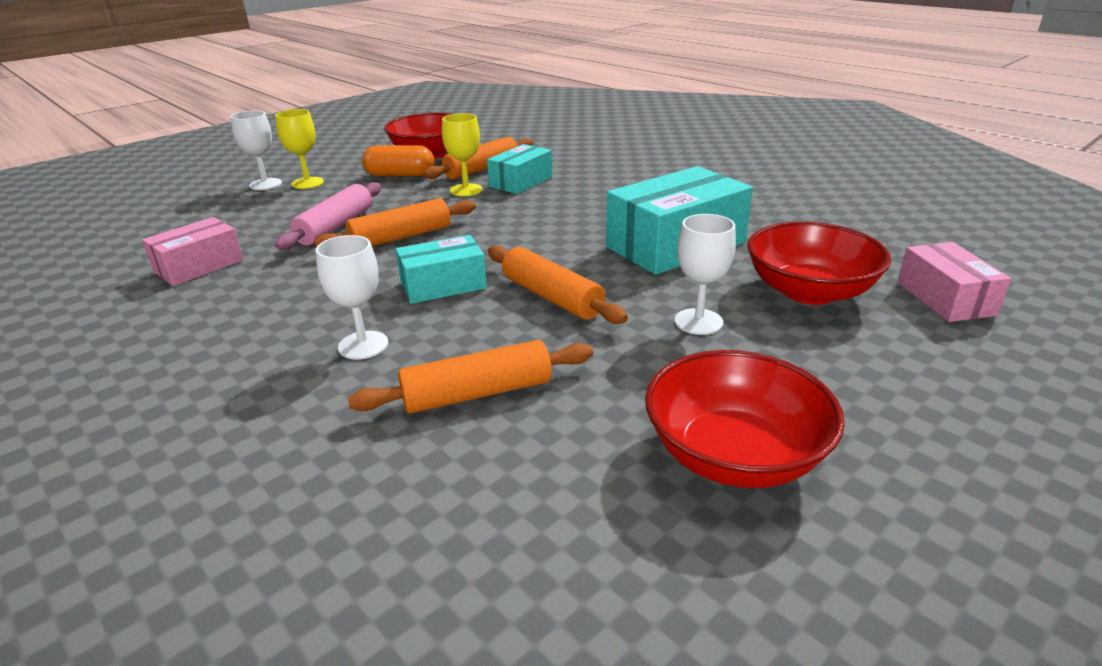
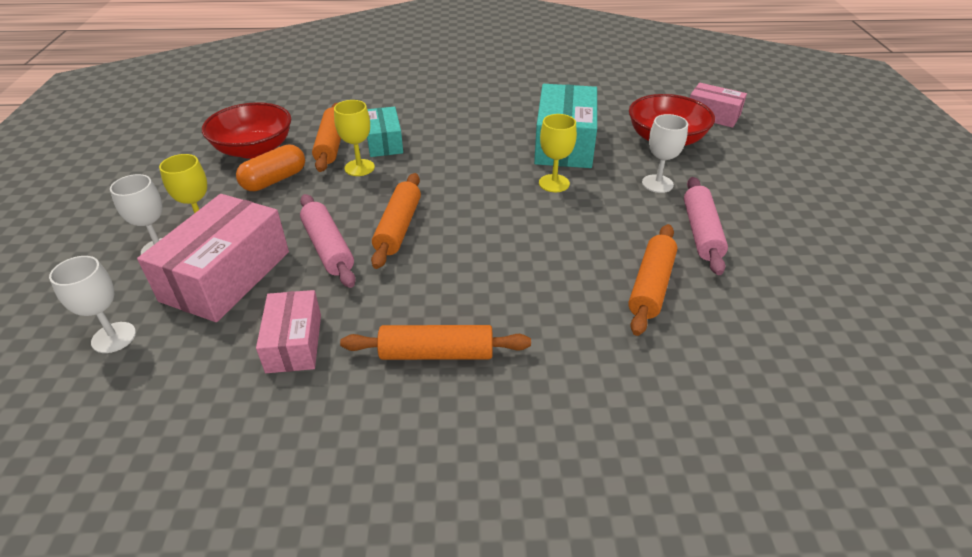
camera: 50 degrees left, 10 degrees up
(258, 213) = (226, 276): none -> pink box
(363, 345) = (544, 306): white goblet -> white goblet (114, 337)
(443, 285) = (502, 242): turquoise box -> none
(551, 297) = (572, 212): orange rolling pin -> orange rolling pin (436, 353)
(588, 269) = (554, 183): none -> yellow goblet
(642, 388) = (701, 232): none -> pink rolling pin
(734, 455) = (779, 237): red bowl -> none

